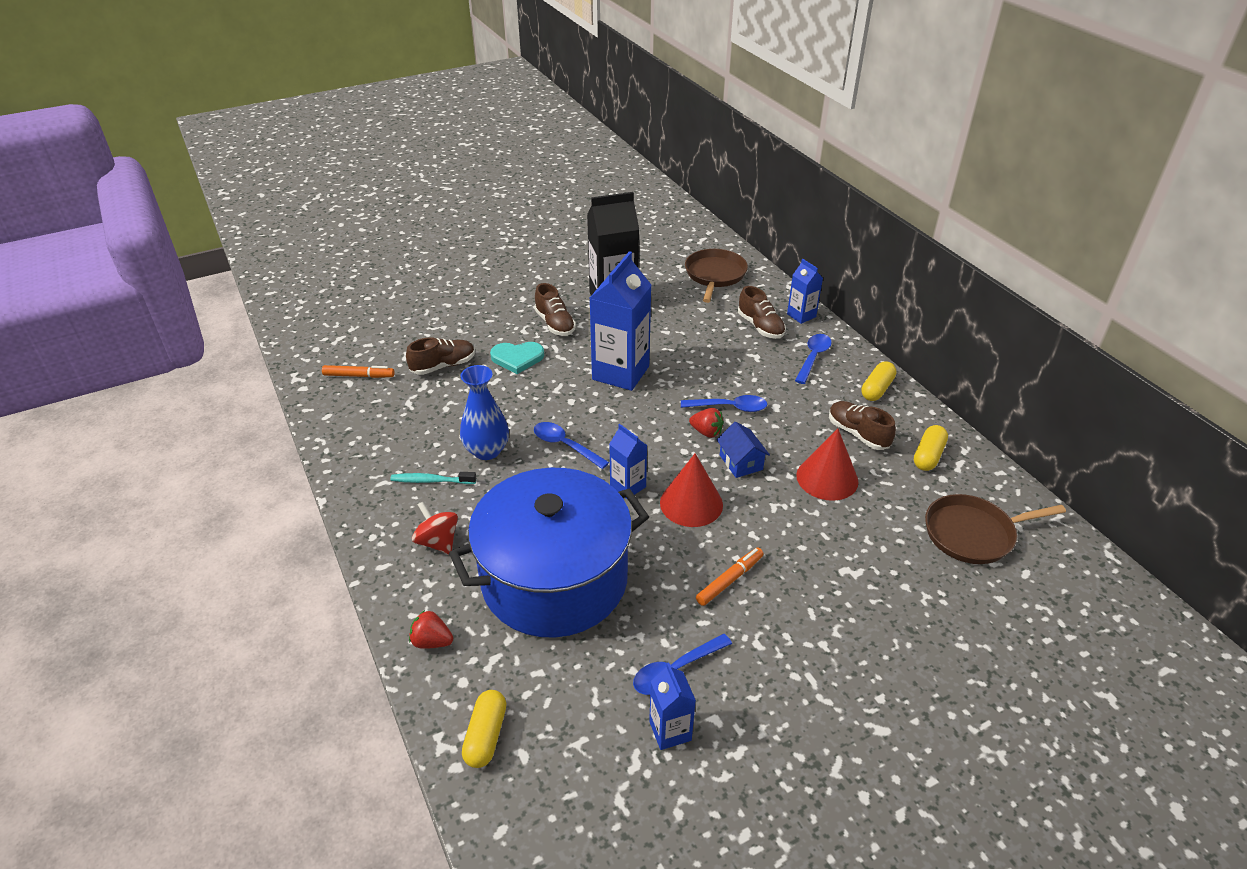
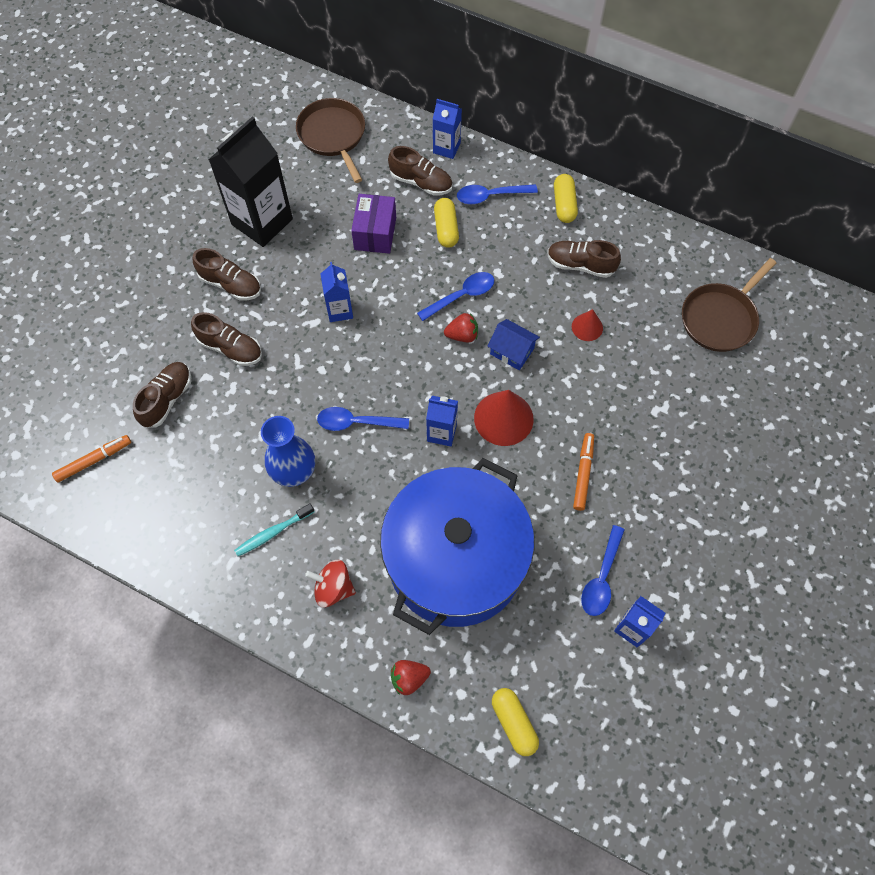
camera: 35 degrees left, 25 degrees up
(517, 358) = (230, 348): turquoise heart -> brown shoe
(620, 373) = (340, 310): blue carton -> blue carton, size x0.51
(694, 341) = (375, 233): none -> purple box
(813, 357) = (490, 196): blue spoon -> blue spoon turned 90 degrees counterclockwise
(827, 478) = (587, 327): red cone -> red cone, size x0.55
(928, 456) = (645, 257): yellow capsule -> yellow capsule (446, 229)

